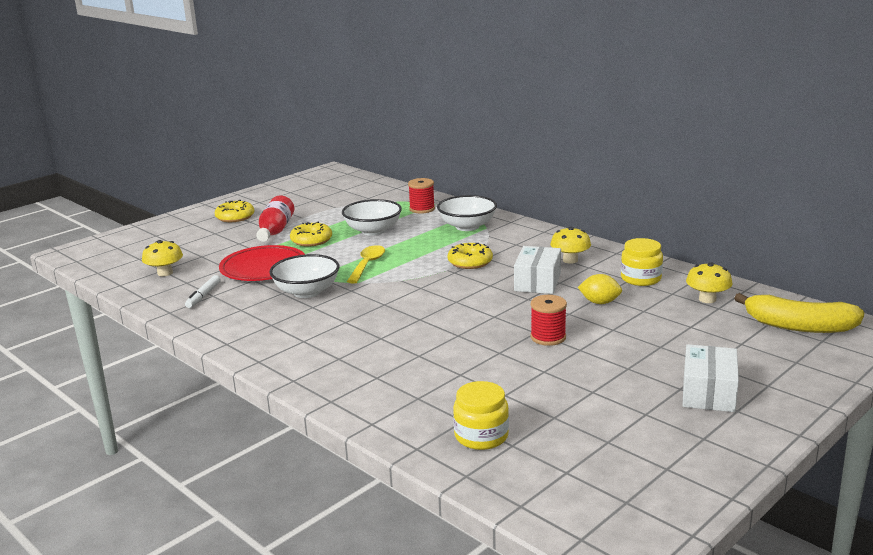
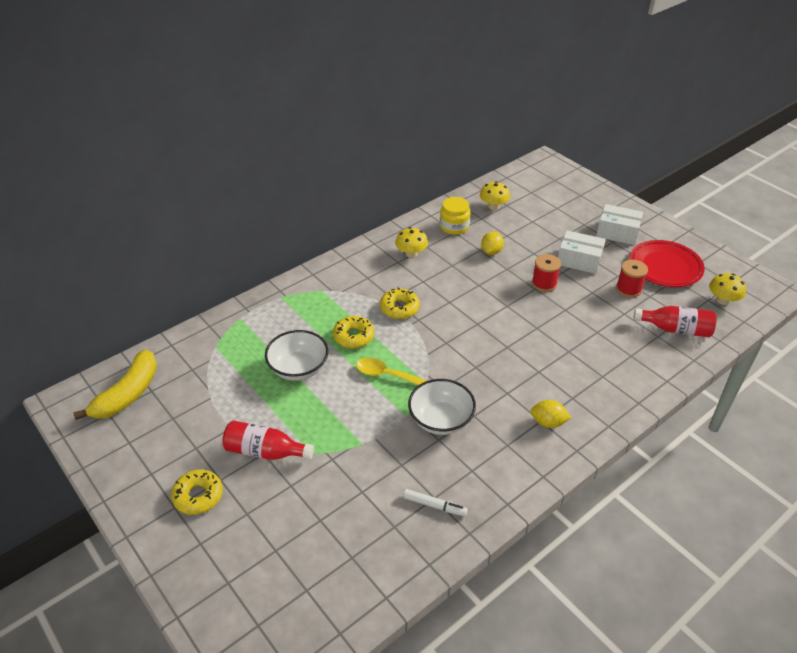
camera: 85 degrees left, 20 degrees up
(165, 273) = (362, 552): yellow mushroom -> yellow mushroom (722, 300)
(263, 268) = (374, 457): red plate -> red plate (665, 267)
(300, 344) = (548, 422): none -> yellow lemon
(311, 240) = (307, 418): yellow donut -> yellow donut (353, 336)
(422, 209) = (251, 329): red spool -> red spool (628, 289)
(467, 226) = (314, 302): white bowl -> none
(481, 436) = (676, 329): yellow jar -> red bottle
(537, 282) = (449, 276): white box -> white box (579, 260)
(799, 326) = (536, 183): yellow banana -> yellow banana (128, 394)

